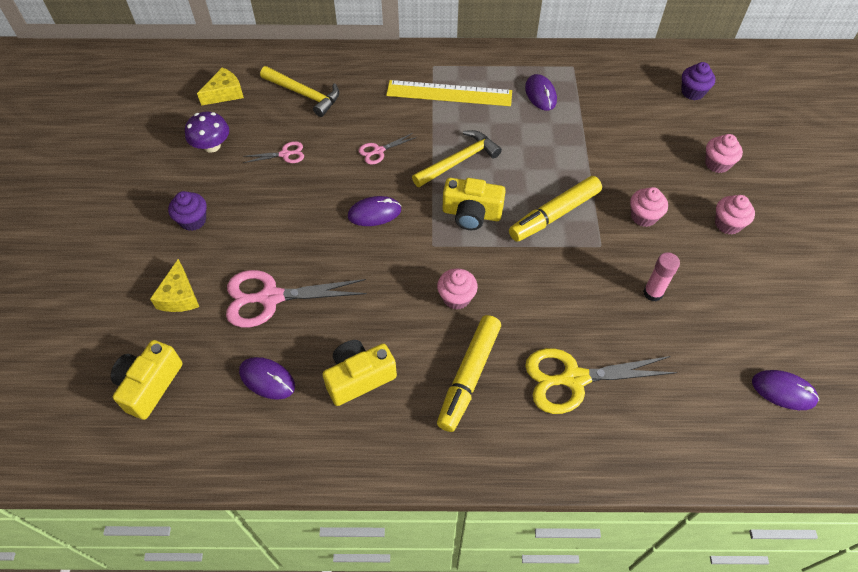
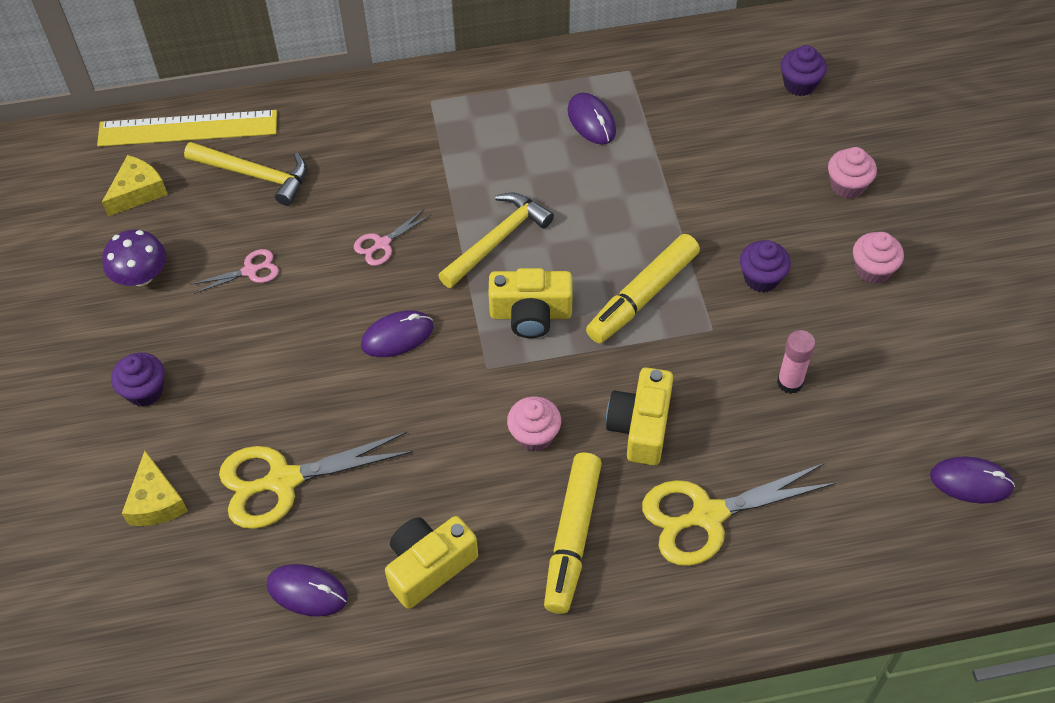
camera: 10 degrees left, 0 degrees up
(149, 385) = (150, 630): yellow camera -> yellow camera (640, 426)
(270, 297) = (283, 480): pink scissors -> yellow scissors
(449, 93) = (463, 140): yellow ruler -> yellow ruler (188, 128)
(643, 216) = (761, 278): pink cupcake -> purple cupcake

